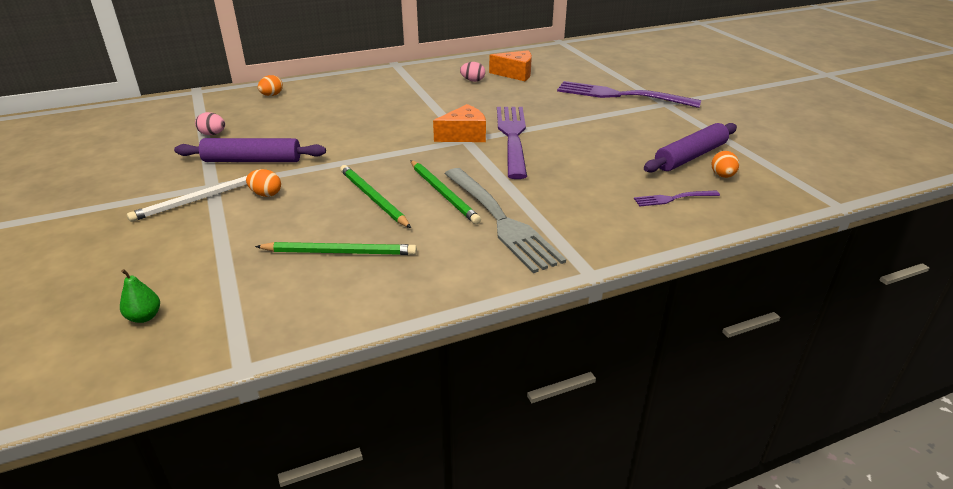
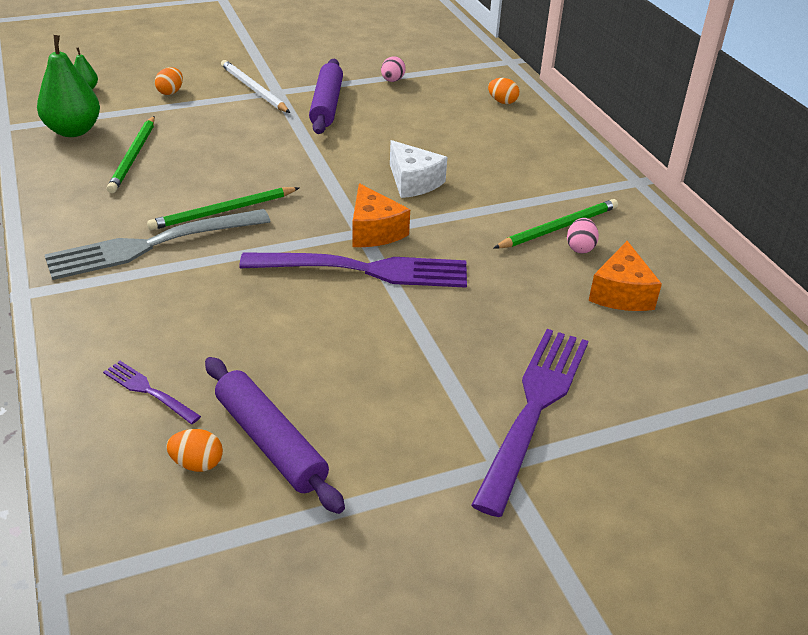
camera: 90 degrees right, 5 degrees up
(266, 194) = (253, 117): orange egg -> orange egg (170, 92)
(268, 305) = (73, 131): none -> green pear
(373, 198) = (227, 170): green pencil -> green pencil (558, 227)
(395, 124) = (413, 182): none -> white cheese
(673, 198) = (149, 391): purple fork -> purple fork turned 45 degrees counterclockwise

